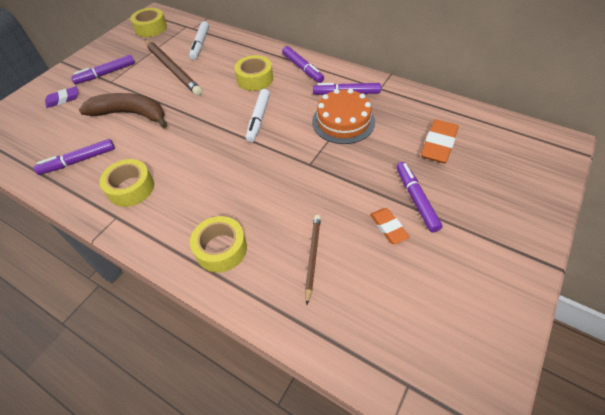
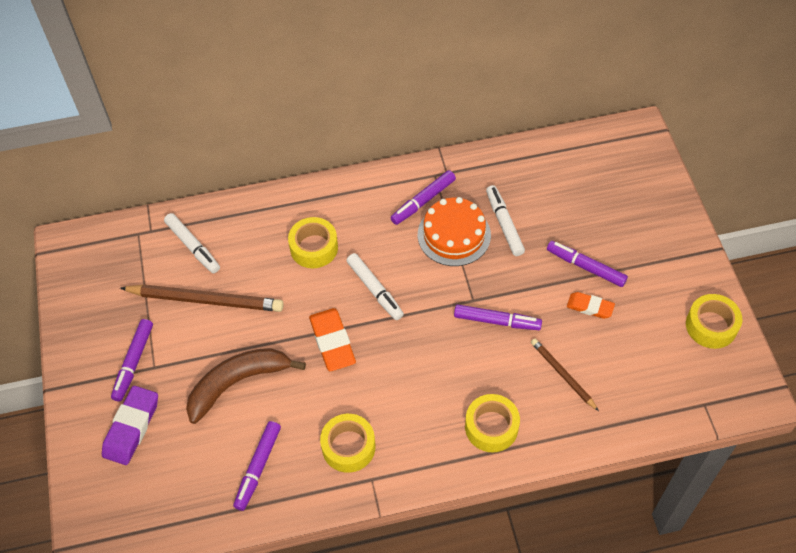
camera: 45 degrees left, 5 degrees up
(63, 99) = (131, 427): purple eraser -> purple eraser, size x1.61
(151, 28) = (95, 267): yellow tape -> yellow tape (711, 326)
(302, 68) = (347, 200): purple marker -> purple marker (497, 321)
(385, 136) = (504, 224): none -> white marker
(438, 145) = (554, 201): orange eraser -> orange eraser (332, 342)

